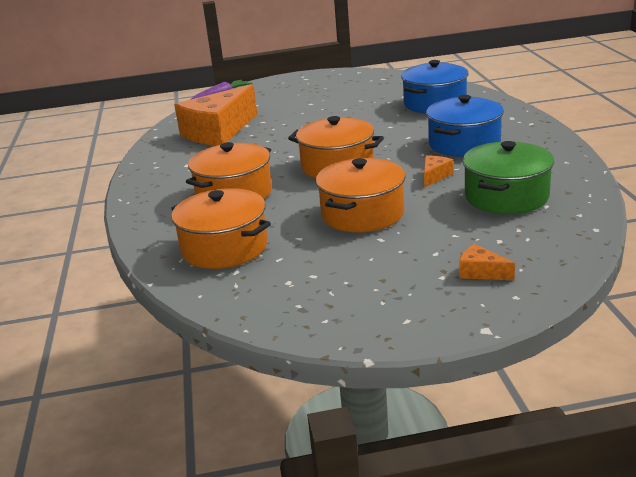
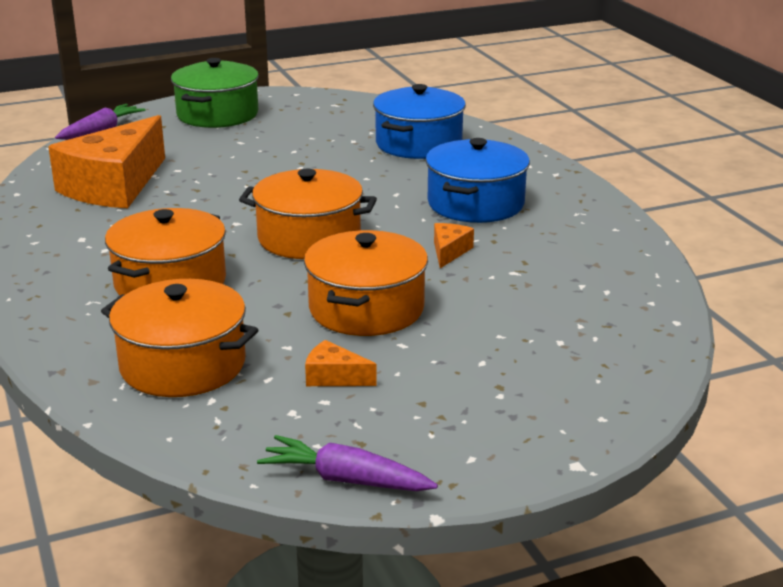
camera: 15 degrees left, 0 degrees up
(310, 330) = (345, 479): none -> purple carrot
(481, 272) = (548, 387): orange cheese -> orange cheese (334, 377)
(506, 196) = (552, 279): green pot -> green pot (217, 114)

